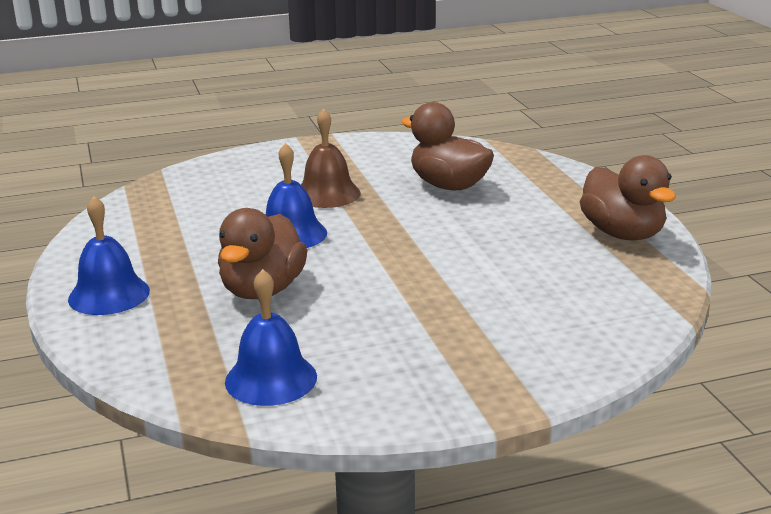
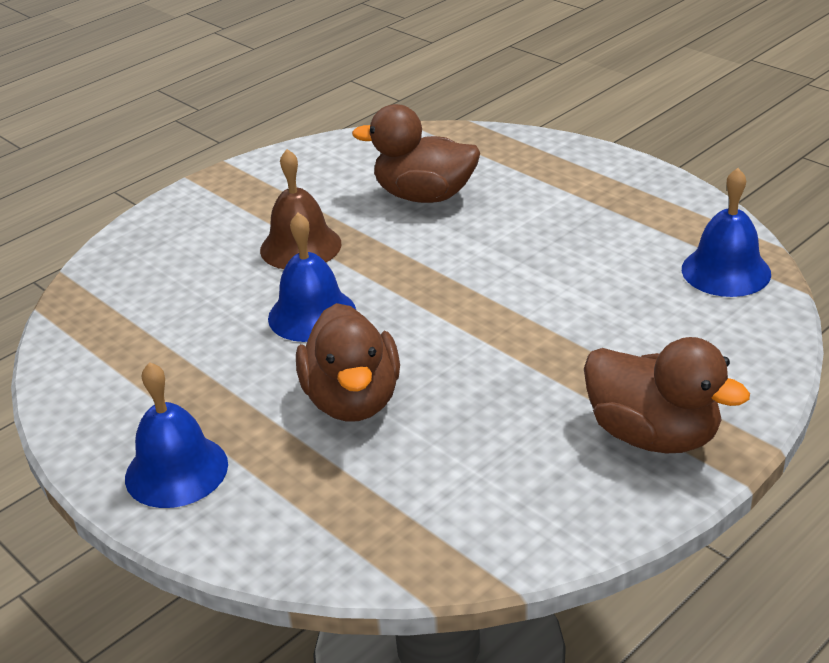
camera: 25 degrees left, 10 degrees up
(271, 379) = (473, 511): blue bell -> blue bell (726, 271)
(623, 234) = (652, 205): brown duck -> brown duck (653, 435)

